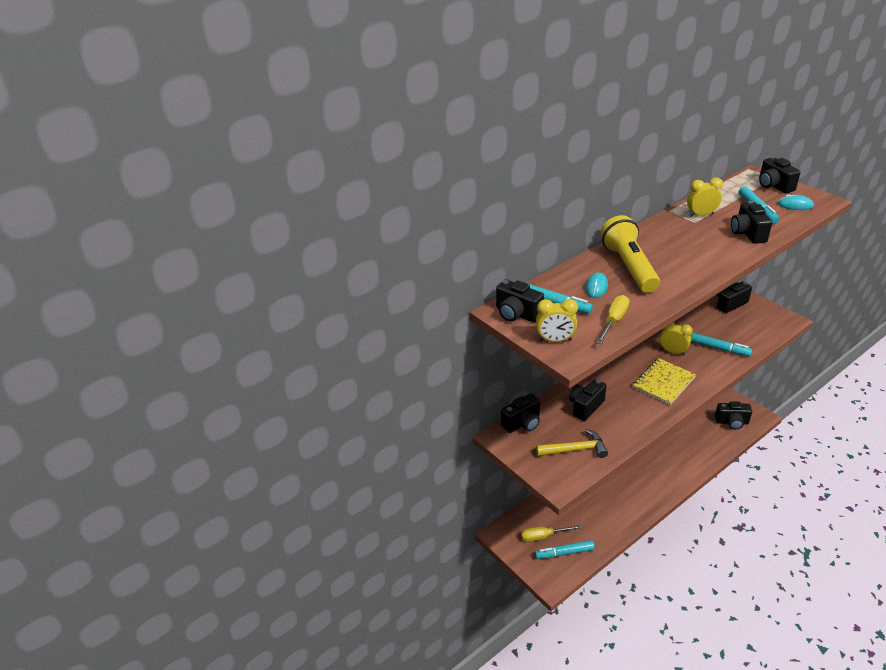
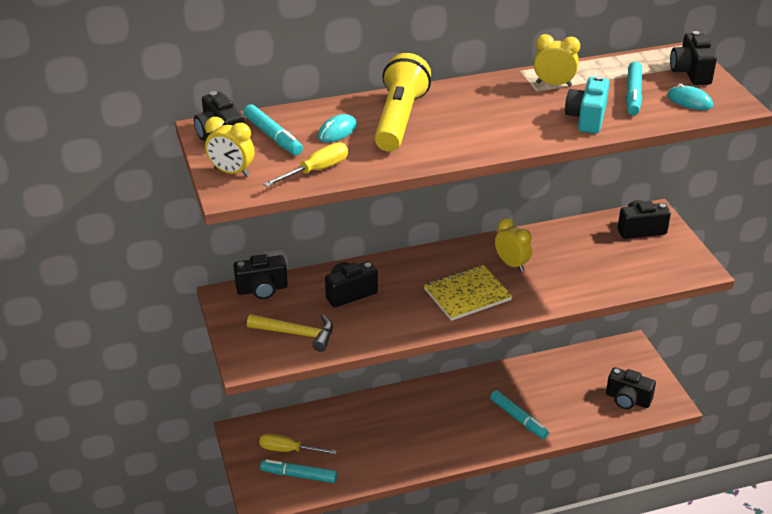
camera: 20 degrees right, 0 degrees up
(719, 349) = (574, 277): turquoise marker -> turquoise marker (518, 419)
(747, 233) = (586, 118): black camera -> turquoise camera

